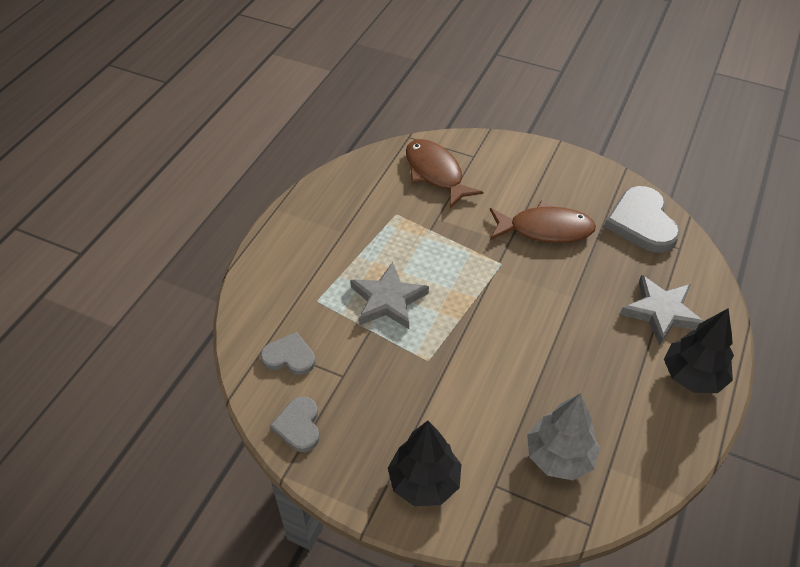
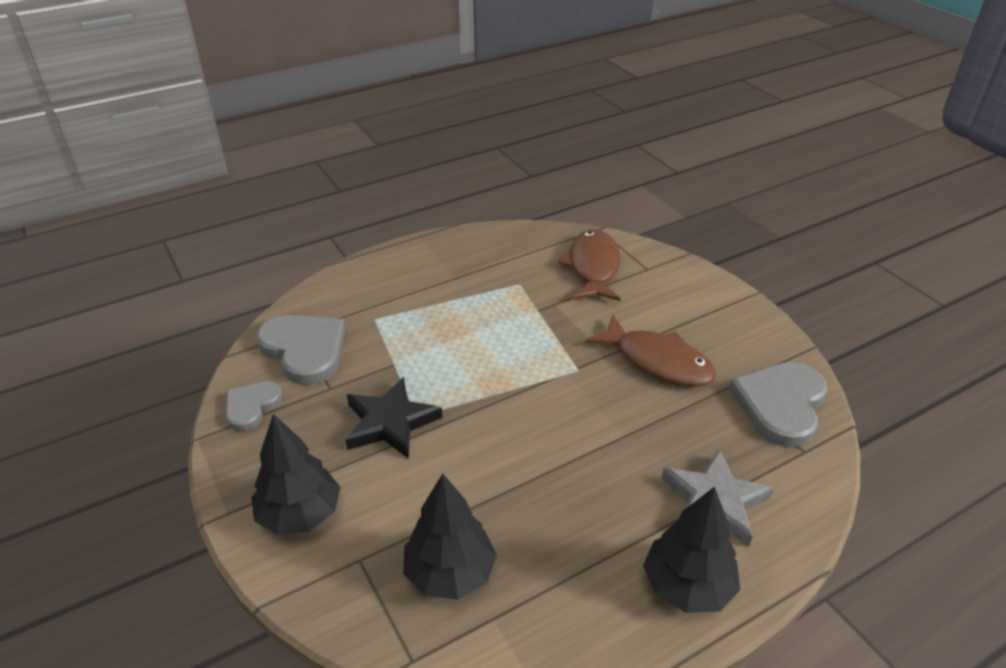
camera: 35 degrees right, 10 degrees down
(289, 356) = (305, 350): grey heart -> grey heart, size x1.71
(388, 300) = (435, 348): grey star -> none
(415, 377) = (390, 422): none -> black star
(559, 457) = (450, 573): grey tree -> black tree

